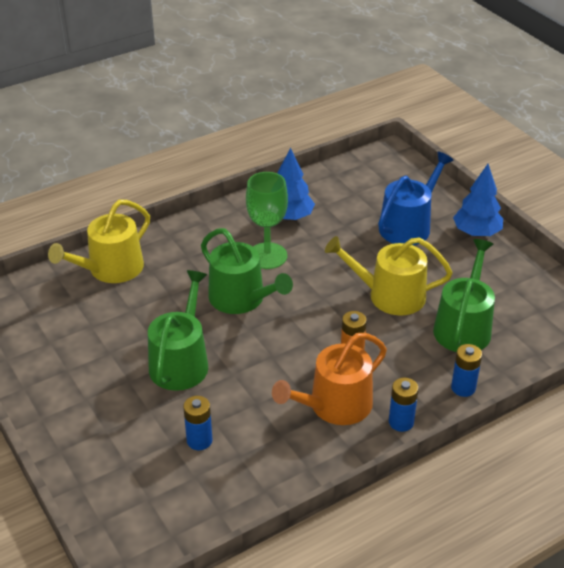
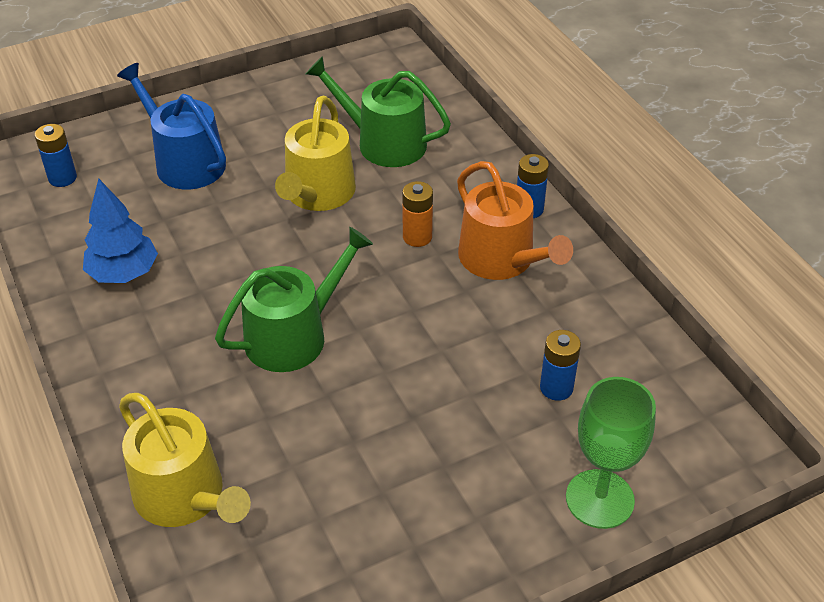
camera: 85 degrees left, 5 degrees up
(181, 361) = (411, 405): green watering can -> none
(267, 256) = (207, 303): green goblet -> green goblet (599, 499)
(463, 388) = (480, 157): blue battery -> blue battery (62, 178)
(476, 233) = (218, 109): blue tree -> none

